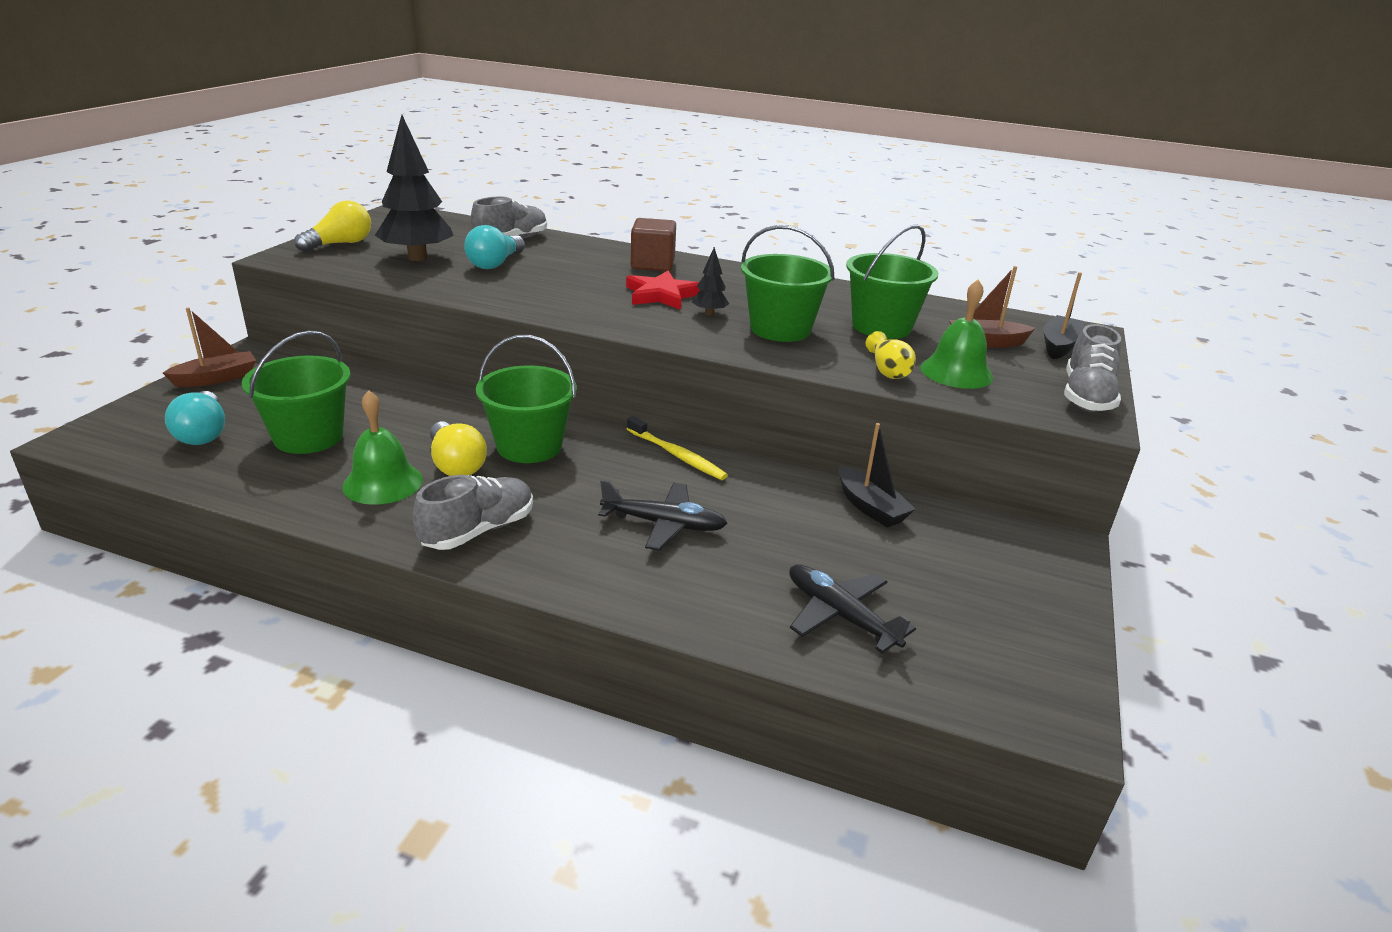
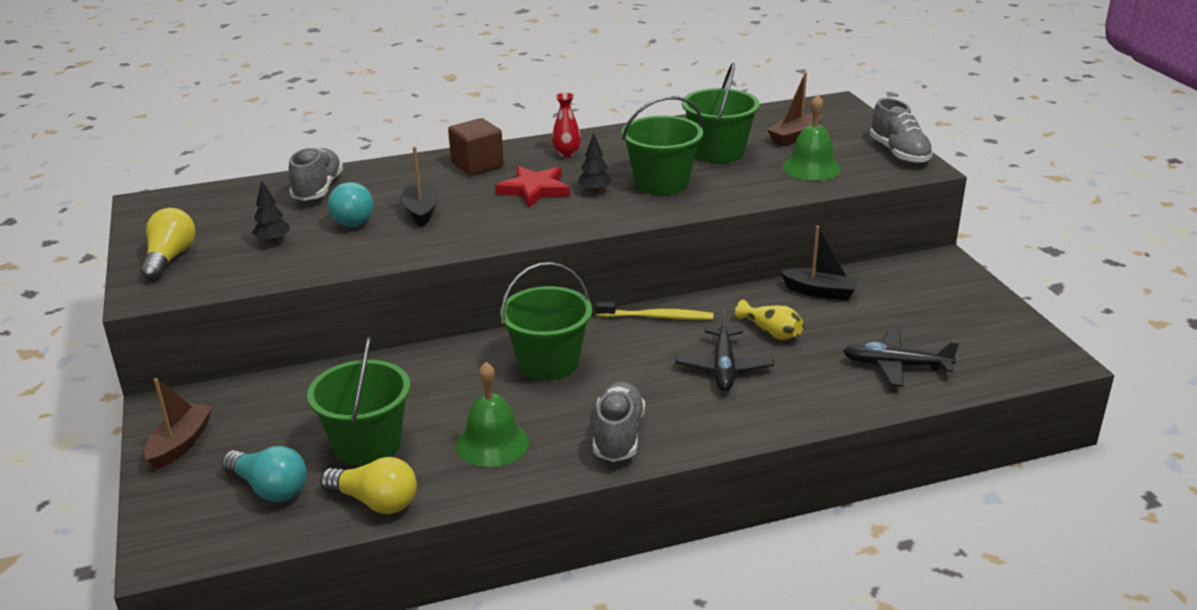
camera: 35 degrees left, 0 degrees up
(417, 258) = (273, 241): black tree -> black tree, size x0.46
(456, 464) = (521, 403): yellow light bulb -> yellow light bulb (375, 502)
(663, 524) = (723, 367): black plane -> black plane turned 120 degrees clockwise
(739, 281) = (566, 154): none -> red vase
(888, 370) = (773, 185): yellow vase -> yellow vase (771, 332)
(1059, 346) = (836, 121): black boat -> black boat (421, 210)

